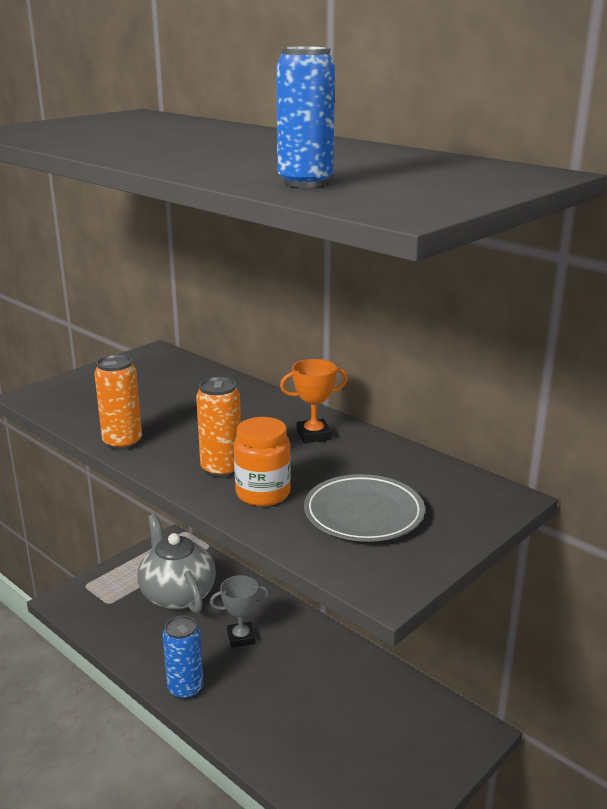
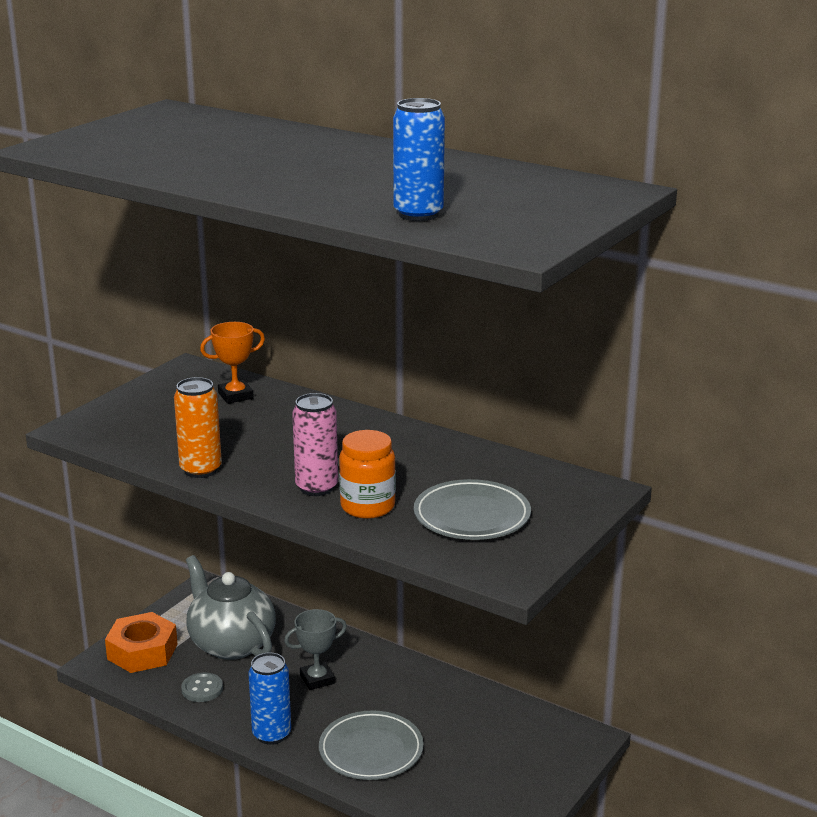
camera: 10 degrees left, 0 degrees up
(101, 593) = (142, 651): none -> orange nut
(139, 635) = (202, 689): none -> grey button
(221, 469) = (316, 487): orange can -> pink can
(270, 718) = (371, 750): none -> grey plate
(313, 435) = (398, 445): orange trophy -> orange trophy (235, 396)

